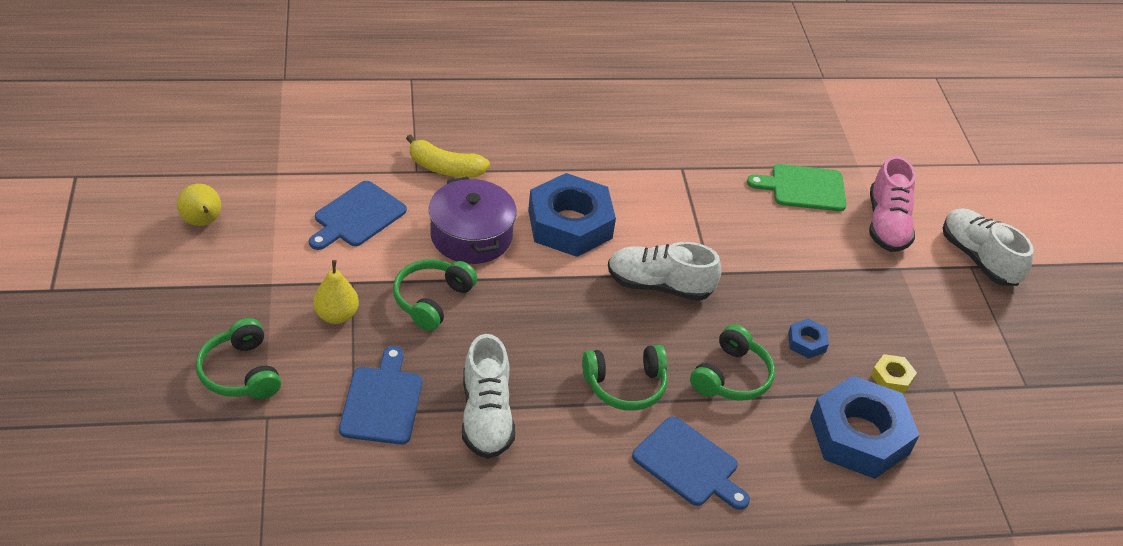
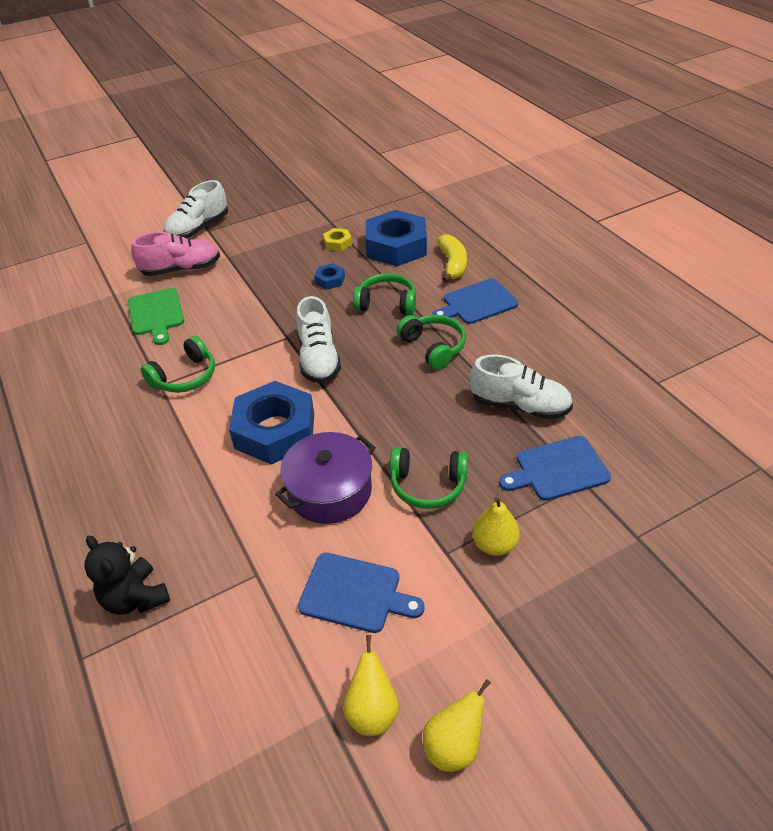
camera: 105 degrees left, 0 degrees up
(241, 372) = (612, 582): green headphones -> green headphones (185, 376)
(260, 193) = (372, 711): none -> yellow pear
(442, 110) = (135, 597): none -> black teddy bear
(445, 168) = (239, 552): yellow banana -> yellow banana (452, 265)
(486, 416) = (519, 406): white shoe -> white shoe turned 45 degrees clockwise
(689, 464) = (477, 303): blue cutting board -> blue cutting board turned 135 degrees counterclockwise

